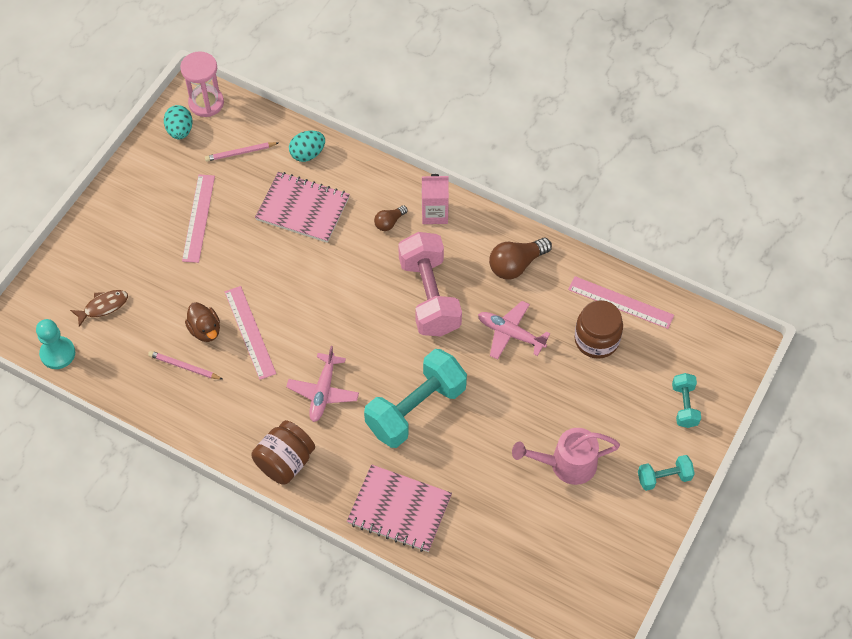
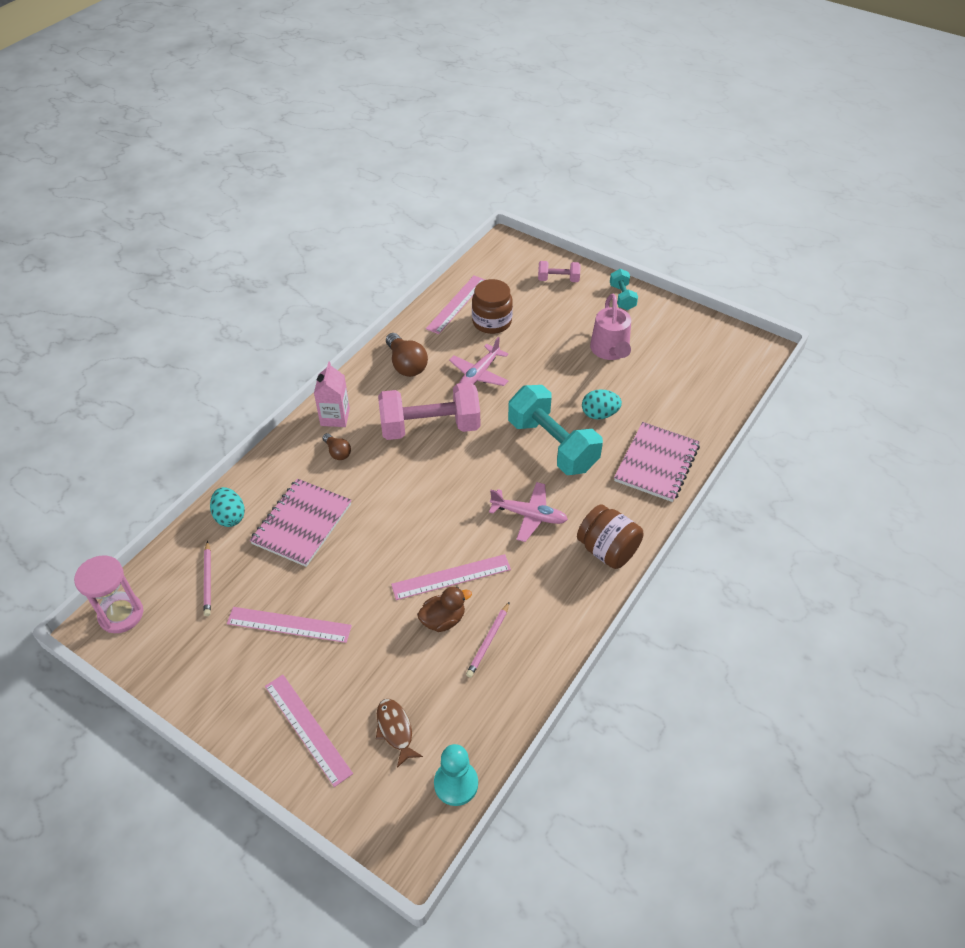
camera: 85 degrees left, 10 degrees down
(106, 247) = (308, 728): none -> pink ruler
(180, 131) = (154, 643): turquoise egg -> turquoise egg (599, 414)
(684, 406) = (558, 279): turquoise dumbbell -> pink dumbbell

